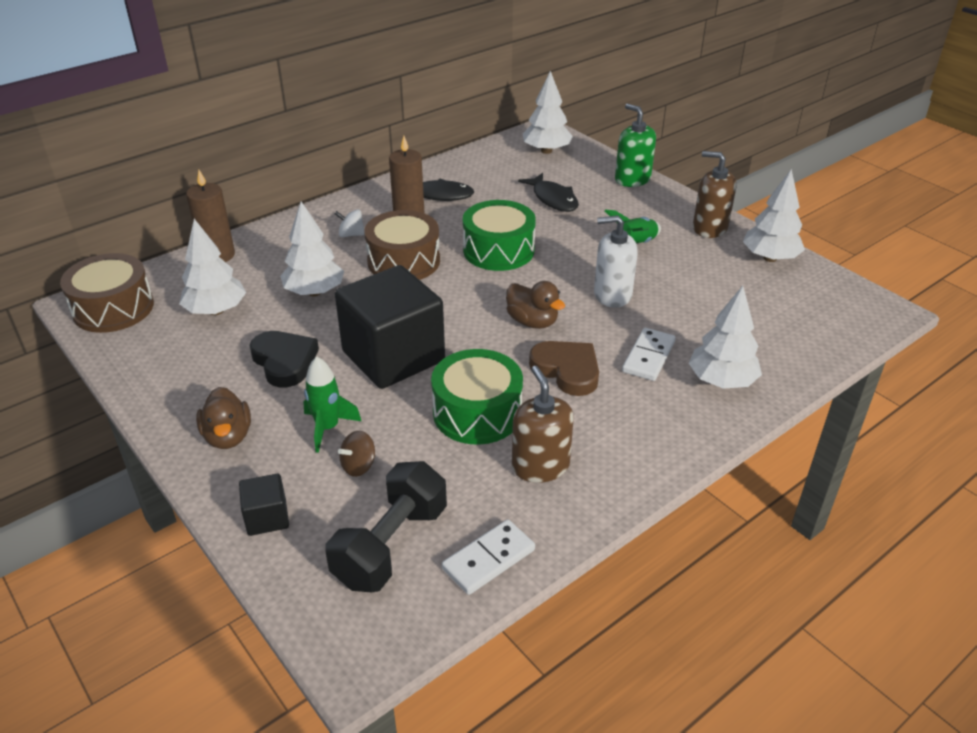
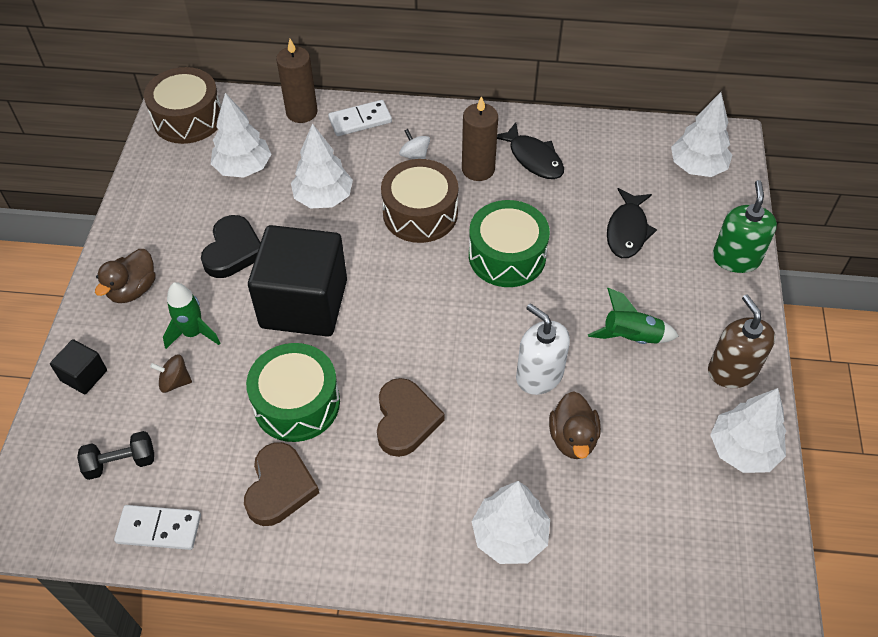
camera: 45 degrees right, 15 degrees up
(391, 545) = (121, 462): black dumbbell -> black dumbbell, size x0.59
(532, 322) = (440, 351): brown duck -> brown duck (572, 438)
(540, 466) = (279, 487): brown soap dispenser -> brown heart
(648, 357) = (484, 461): white domino -> white domino (360, 120)

